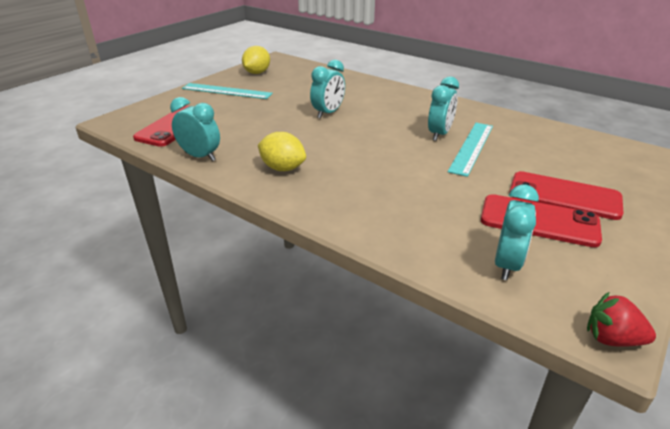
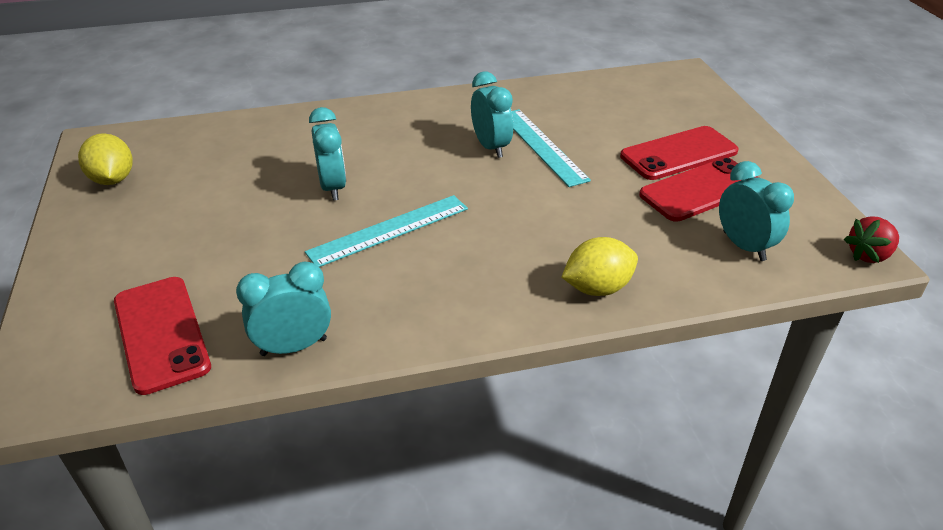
camera: 50 degrees left, 5 degrees up
(227, 91) = (125, 233): turquoise ruler -> turquoise ruler (389, 230)
(282, 168) = (420, 290): yellow lemon -> yellow lemon (597, 288)

